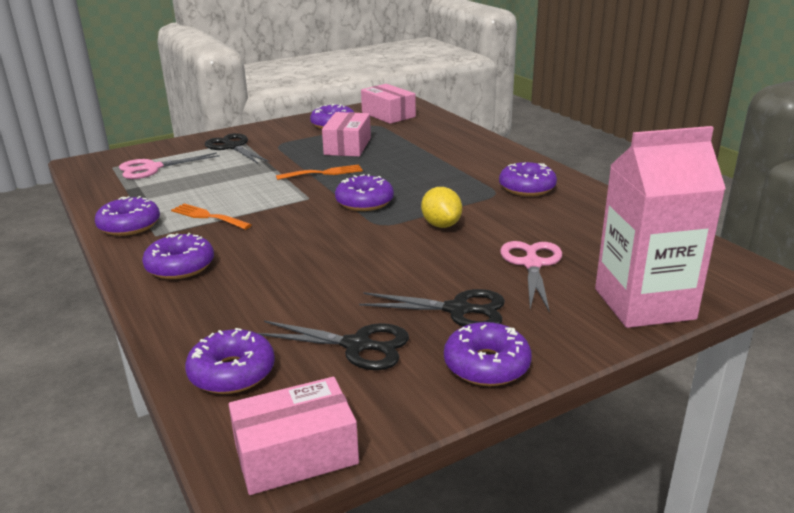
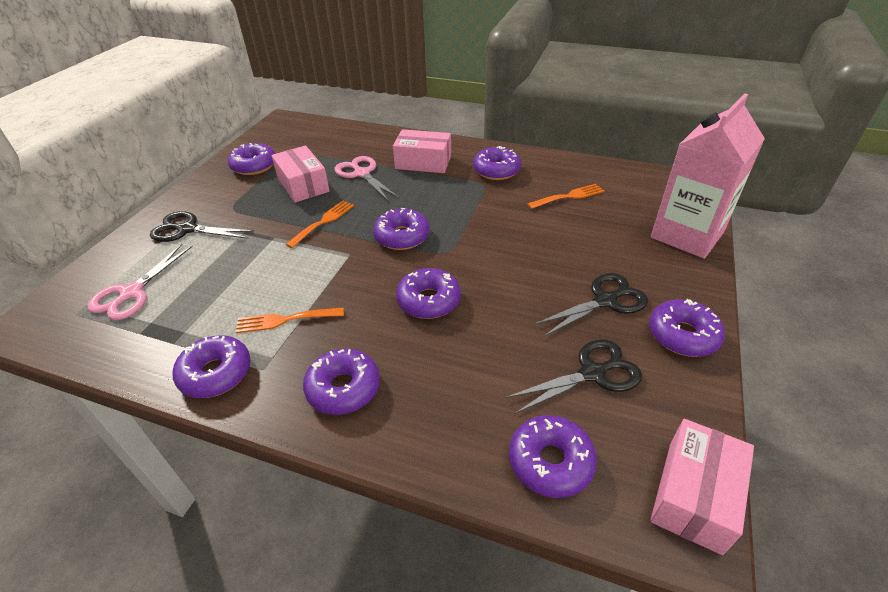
camera: 40 degrees left, 15 degrees up
(315, 246) = (428, 301): none -> purple donut
(388, 114) = (290, 138): pink box -> pink box (423, 162)
(441, 225) = (489, 231): yellow lemon -> none
(532, 264) = (591, 236): pink scissors -> pink scissors (362, 174)
(565, 229) = (568, 196): none -> orange fork

